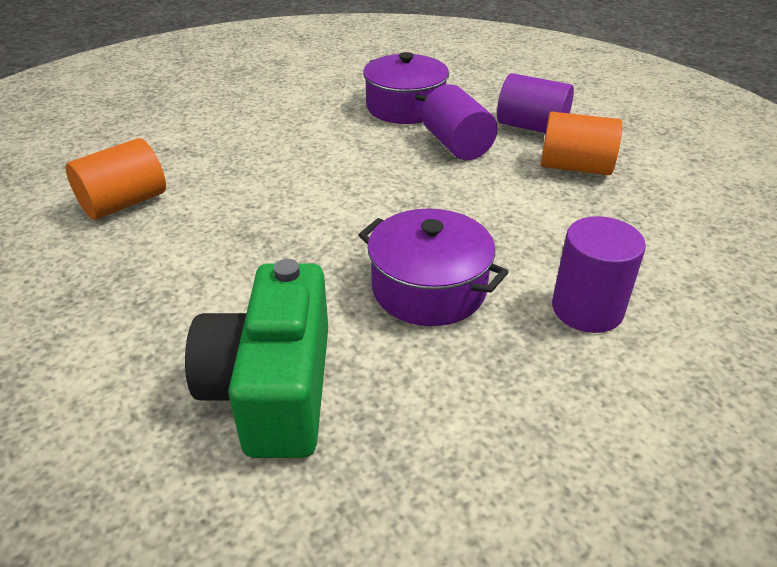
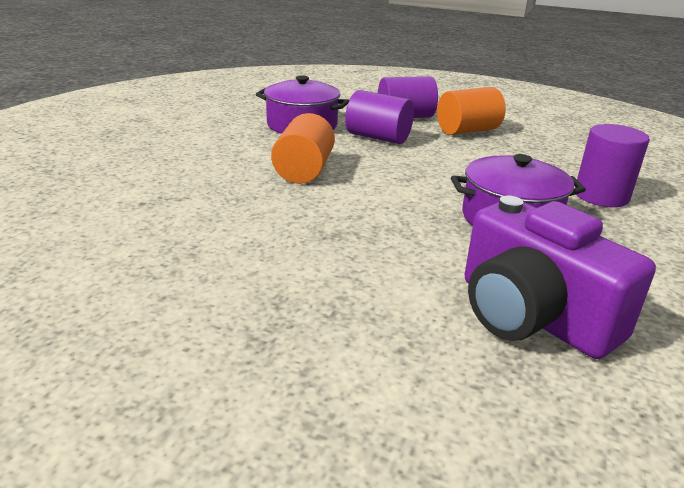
camera: 40 degrees left, 10 degrees down
(124, 203) = (177, 253): orange cylinder -> orange cylinder (304, 171)
(273, 388) = (532, 315): green camera -> purple camera

